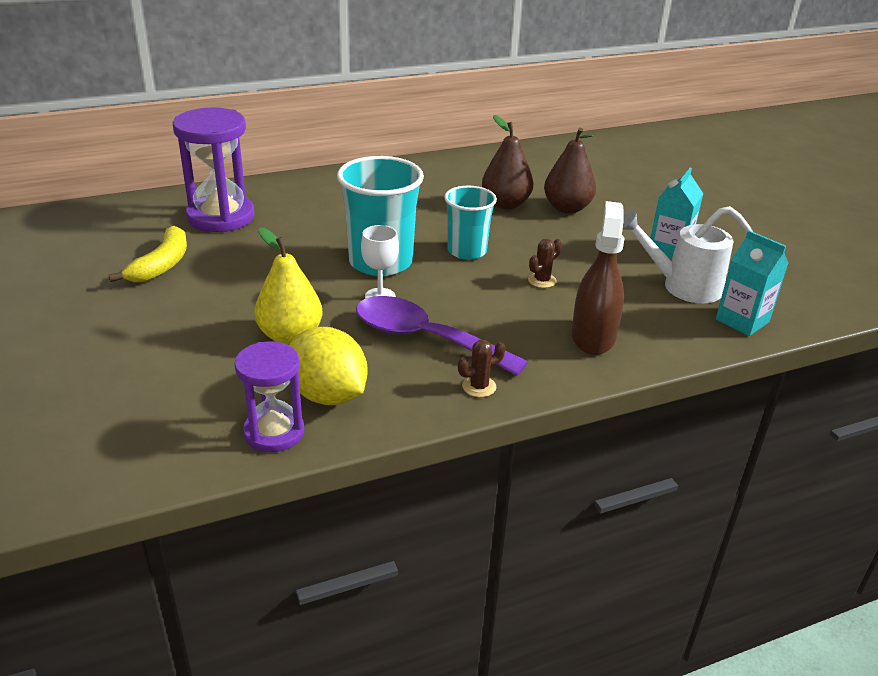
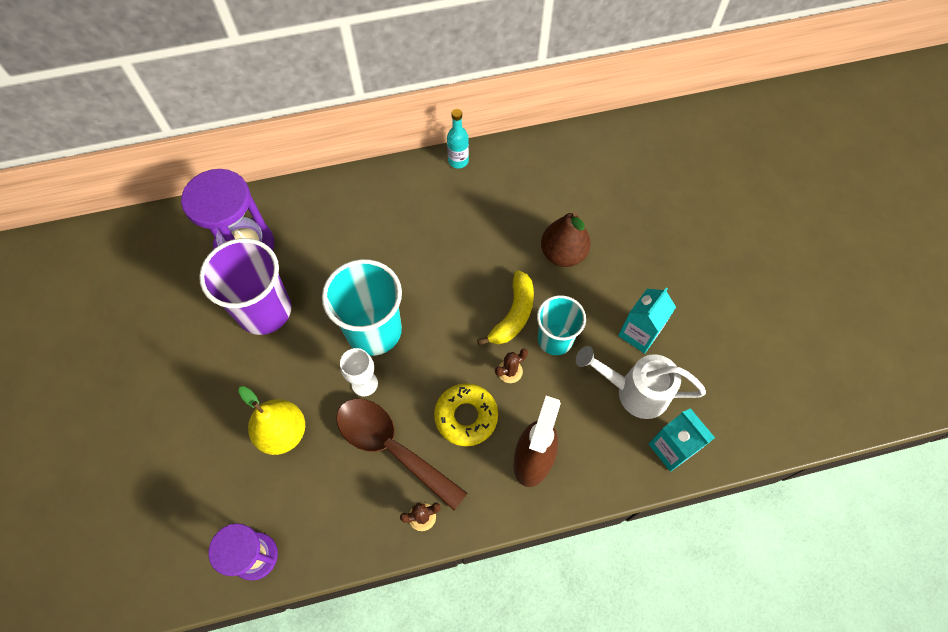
camera: 10 degrees right, 30 degrees up
(161, 265) = (189, 320): yellow banana -> yellow banana (513, 314)
(251, 255) = (264, 310): none -> purple cup
(328, 395) = (302, 514): yellow lemon -> none
(425, 338) = (392, 447): purple spoon -> brown spoon
(438, 161) = (458, 161): none -> turquoise bottle
(467, 251) = (453, 319): turquoise cup -> turquoise cup (555, 339)
(505, 204) = (506, 242): brown pear -> none
(505, 312) = (466, 416): none -> yellow donut

